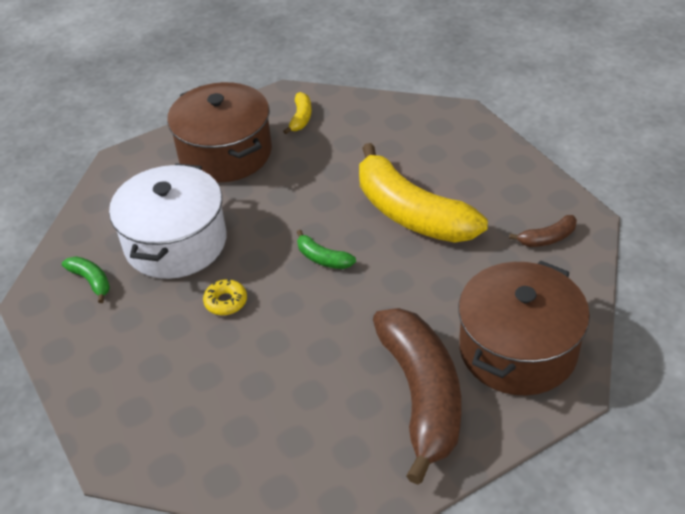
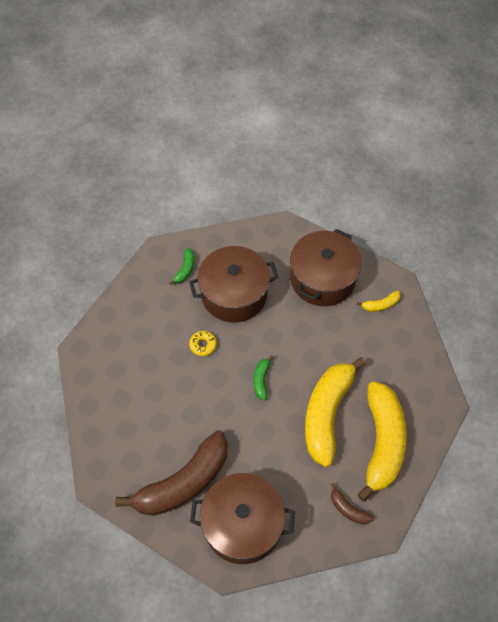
camera: 60 degrees right, 15 degrees up
(175, 242) = (234, 294): white pot -> brown pot
(478, 179) = (382, 442): none -> yellow banana

